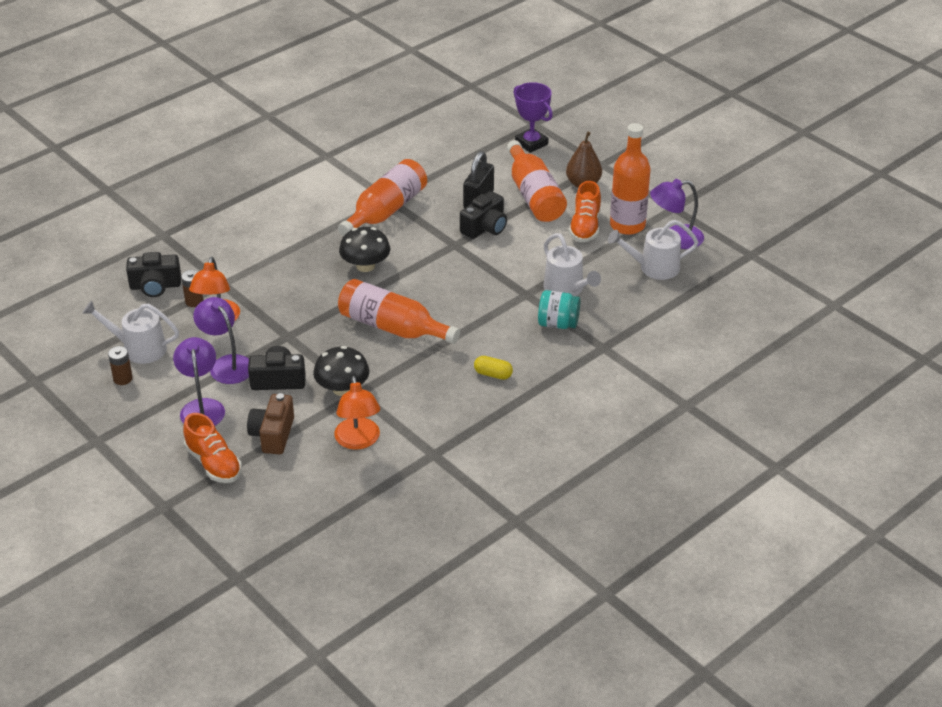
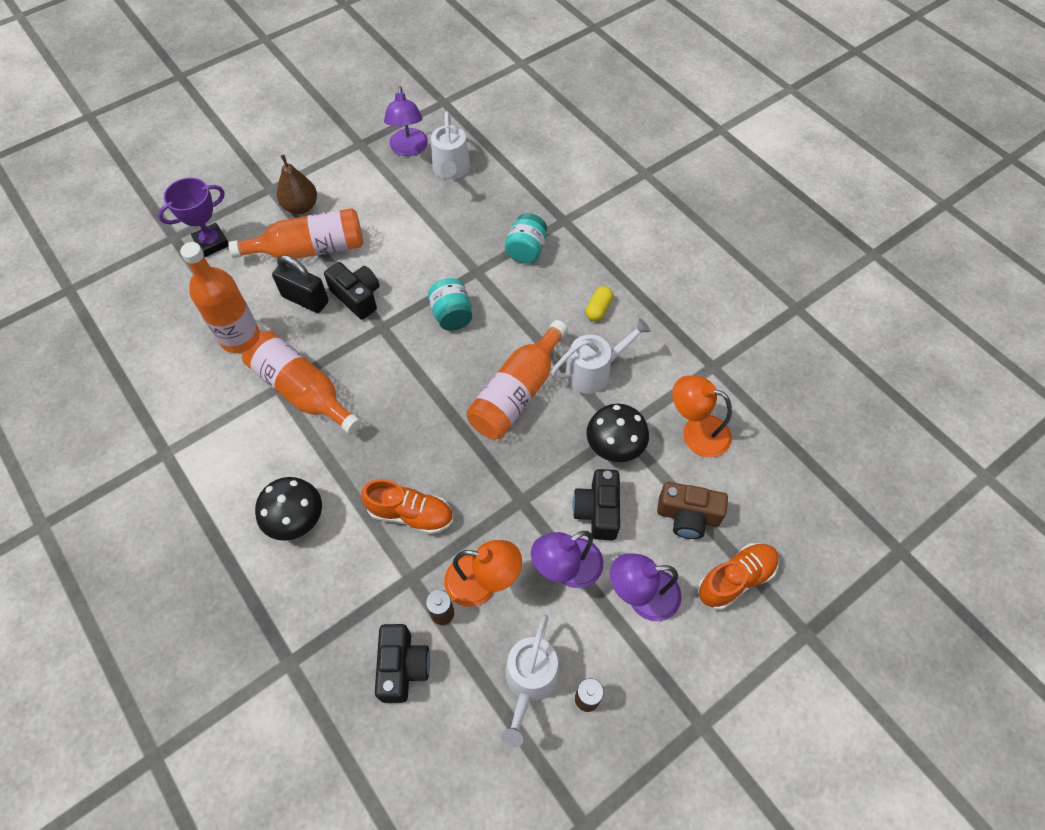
camera: 85 degrees left, 20 degrees up
(358, 441) = (696, 432): orange lamp -> orange lamp turned 150 degrees counterclockwise
(365, 266) = (404, 415): black mushroom -> black mushroom (295, 518)
(472, 283) = (452, 315): none -> turquoise jar
(567, 289) = (474, 238): white watering can -> white watering can (594, 371)
(585, 227) = (375, 213): orange shoe -> orange shoe (410, 514)
(627, 225) = (380, 181): orange bottle -> orange bottle (240, 337)

